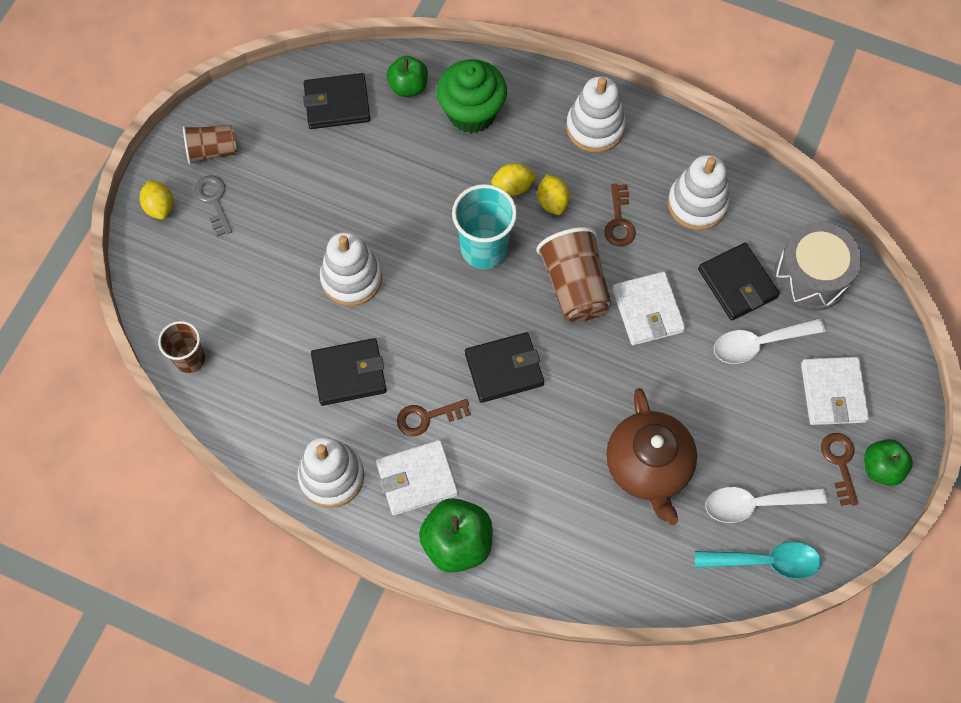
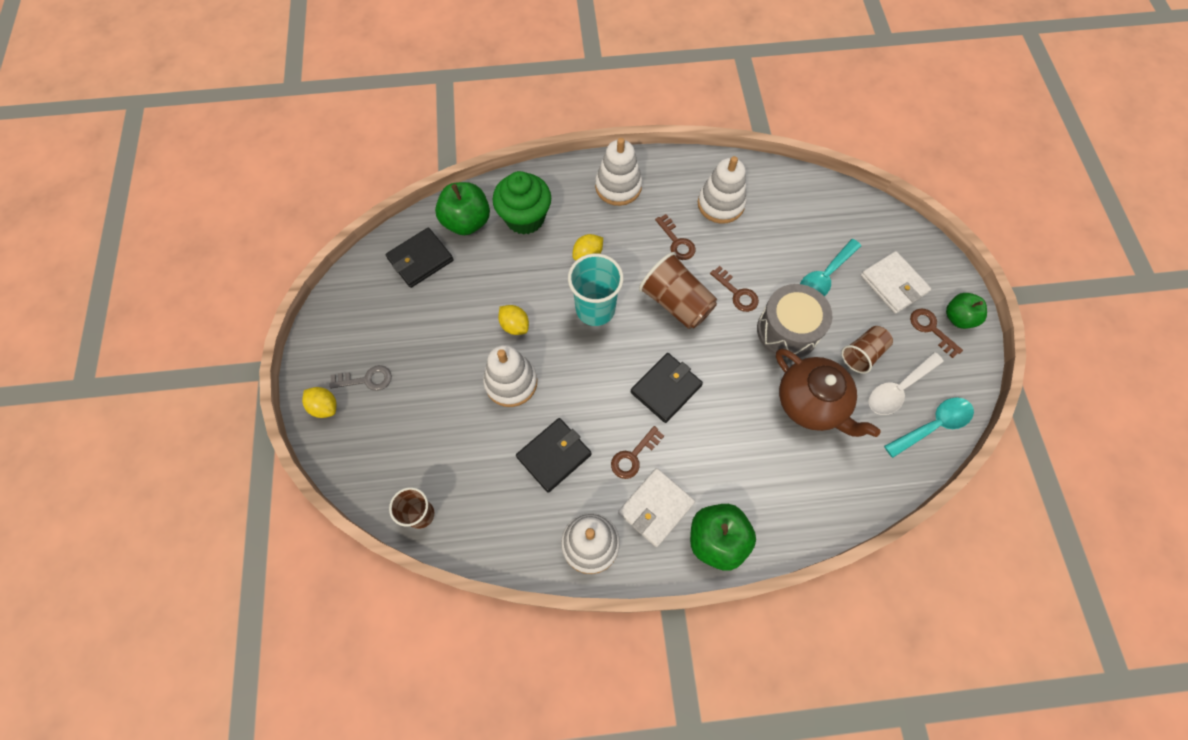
camera: 30 degrees left, 0 degrees up
(212, 151) = (342, 342): brown cup -> brown cup (862, 354)
(214, 201) = (366, 379): grey key -> grey key turned 135 degrees clockwise
(408, 86) = (467, 222): green apple -> green apple, size x1.53
(552, 202) = (622, 252): yellow lemon -> yellow lemon (515, 325)
(648, 310) = (737, 293): white wallet -> brown key
(737, 283) = (783, 243): black wallet -> none
(759, 343) = (824, 277): white spoon -> turquoise spoon
(811, 277) = (826, 215): grey drum -> grey drum (787, 330)

